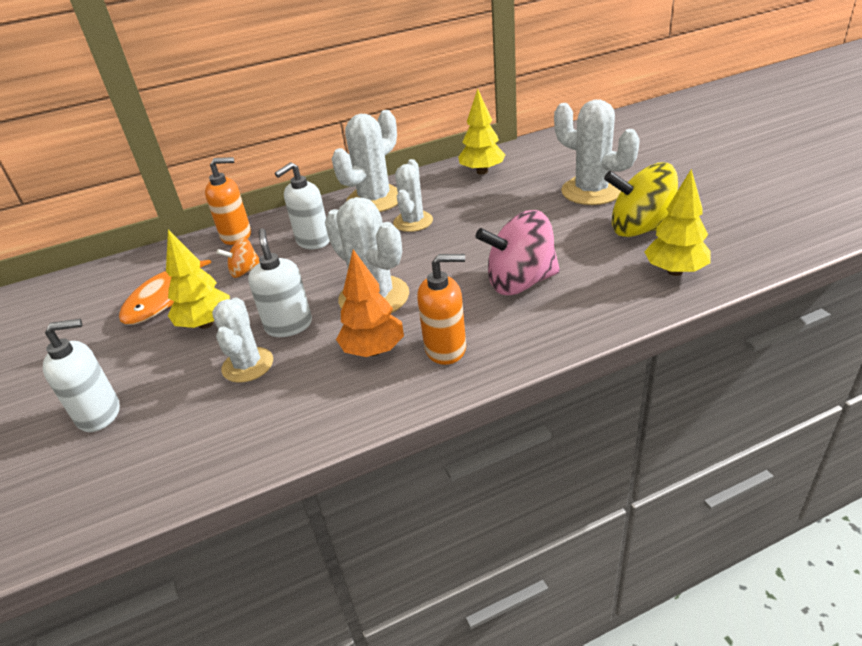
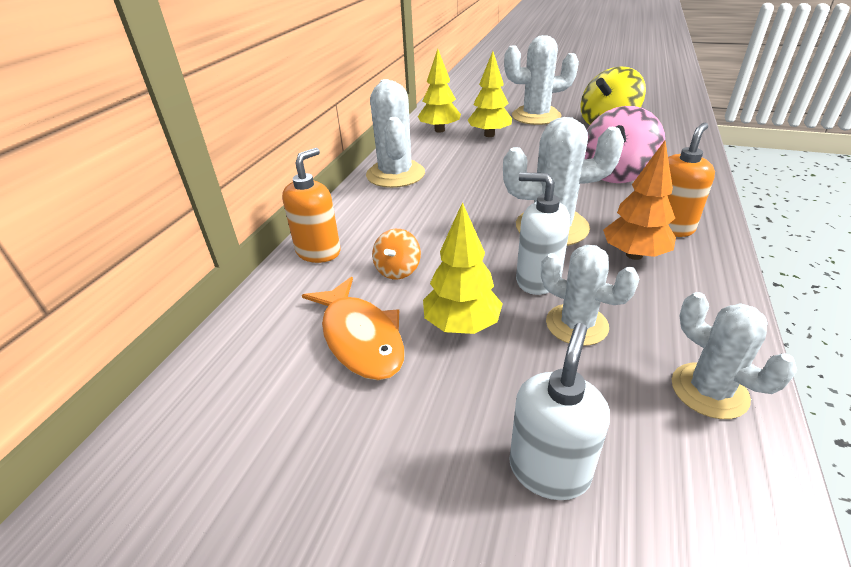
camera: 50 degrees left, 0 degrees up
(313, 241) = (409, 220): white soap dispenser -> none
(413, 222) = (462, 174): white cactus -> white cactus (709, 390)
(675, 271) = (669, 134): yellow tree -> yellow tree (489, 135)

